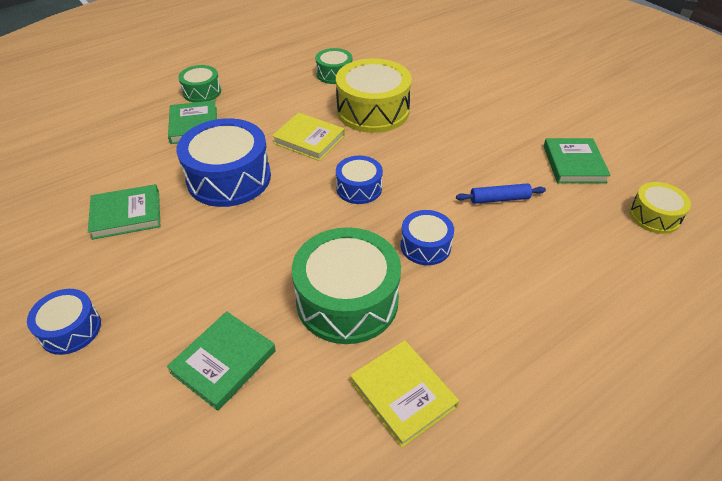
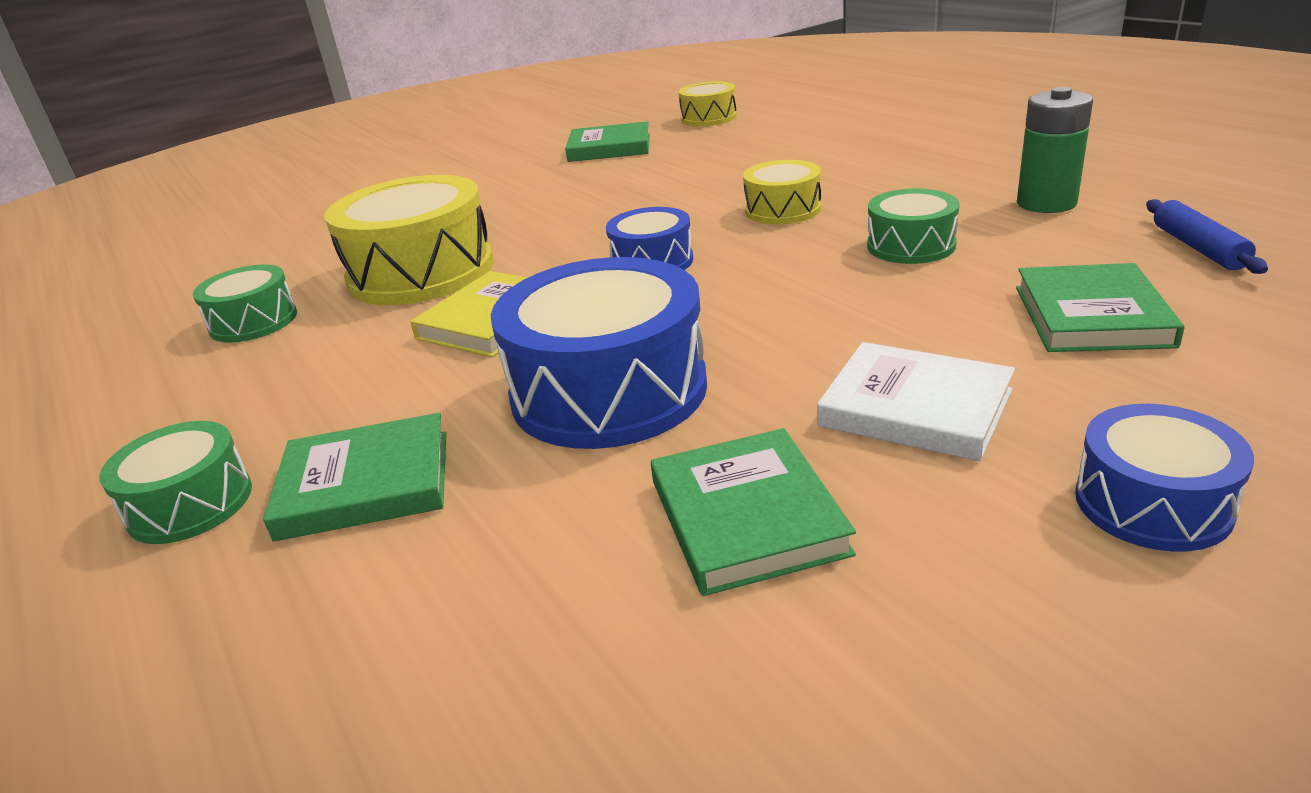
camera: 85 degrees left, 15 degrees down
(170, 270) = (915, 408): none -> white book
(223, 362) = (1091, 316): green book -> green book turned 60 degrees clockwise
(347, 300) = (911, 245): green drum -> green drum, size x0.54
(402, 394) = (1046, 203): yellow book -> green battery
(425, 246) = (782, 210): blue drum -> yellow drum
(499, 199) = (680, 178): blue rolling pin -> blue rolling pin (1198, 248)

